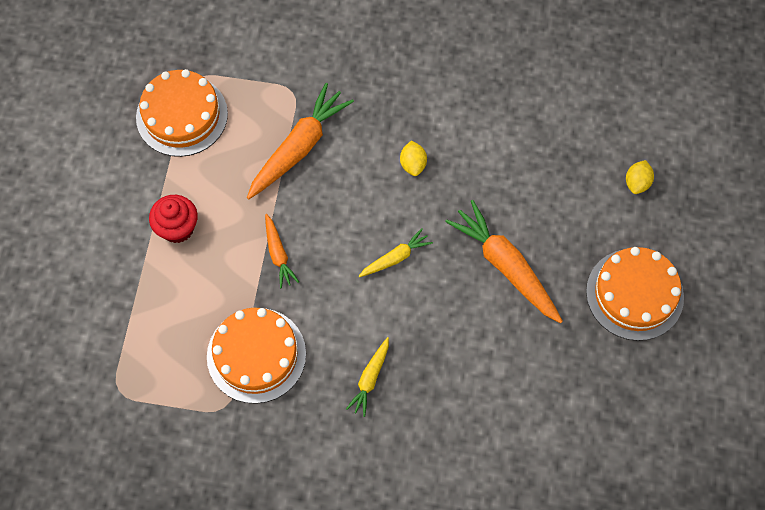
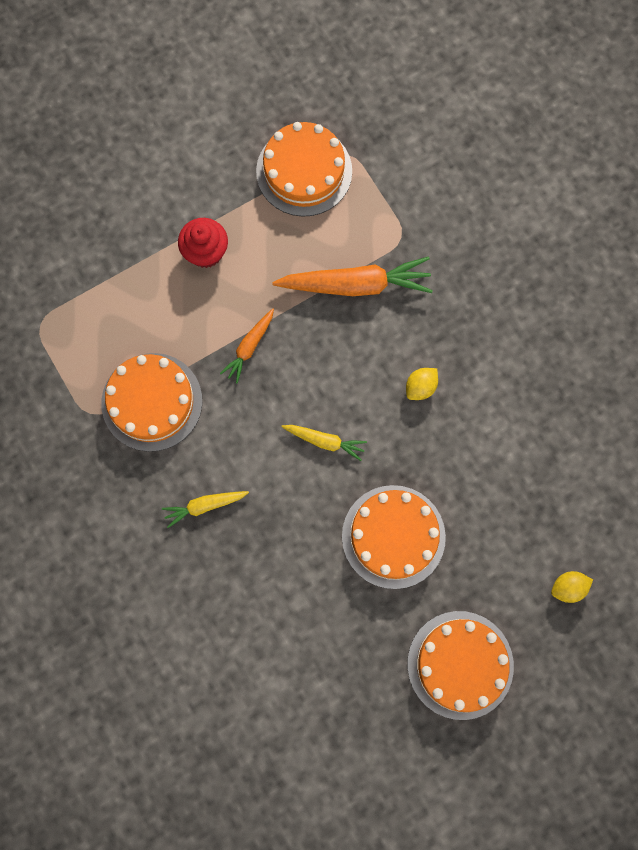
camera: 50 degrees right, 10 degrees up
(505, 266) = (393, 536): orange carrot -> orange cake

